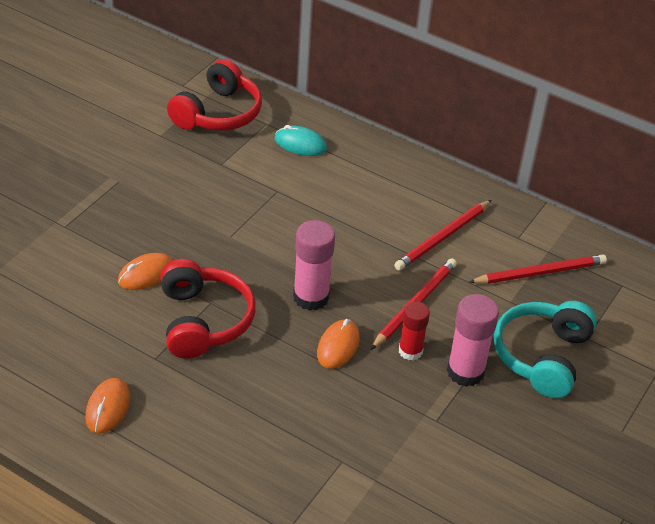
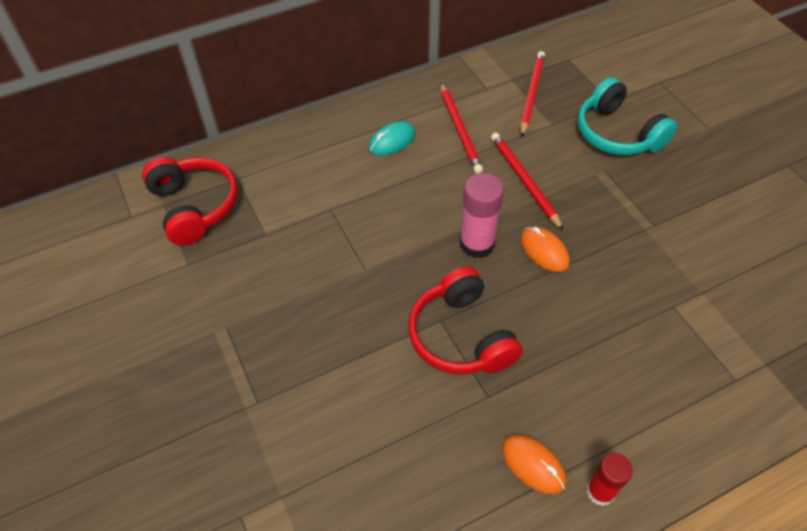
camera: 55 degrees left, 10 degrees up
(146, 274) = (373, 357): orange mouse -> none
(203, 321) = (461, 336): red headphones -> red headphones turned 135 degrees counterclockwise
(300, 144) = (283, 167): turquoise mouse -> turquoise mouse (392, 141)
(410, 351) = (573, 207): red glue stick -> red glue stick (600, 491)
(465, 372) = (612, 184): pink glue stick -> none

